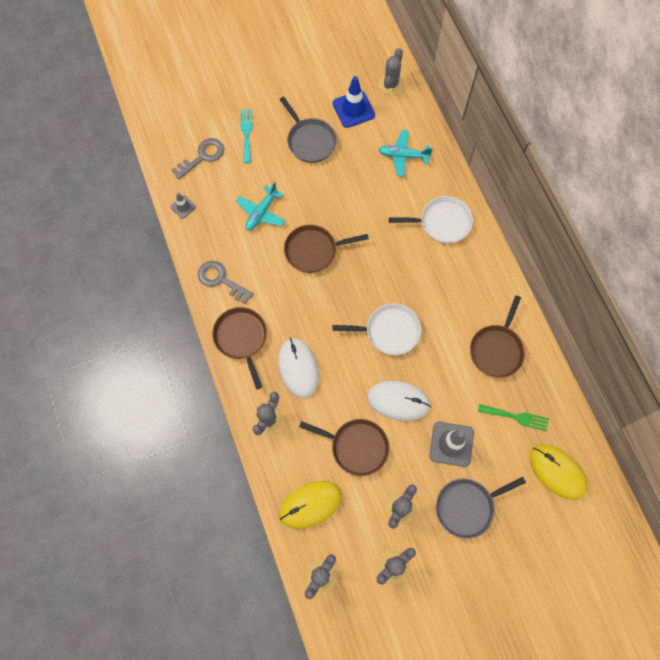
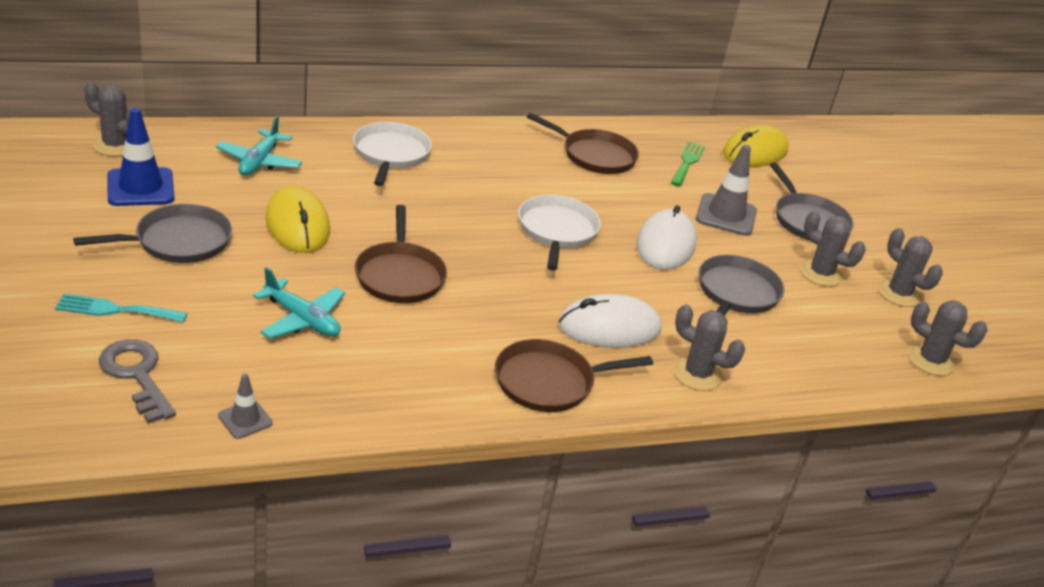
camera: 90 degrees left, 35 degrees down
(221, 280) = (427, 390): grey key -> none
(310, 504) = (828, 352): yellow mouse -> yellow mouse (297, 225)
(356, 447) = (736, 293): brown pan -> grey pan

